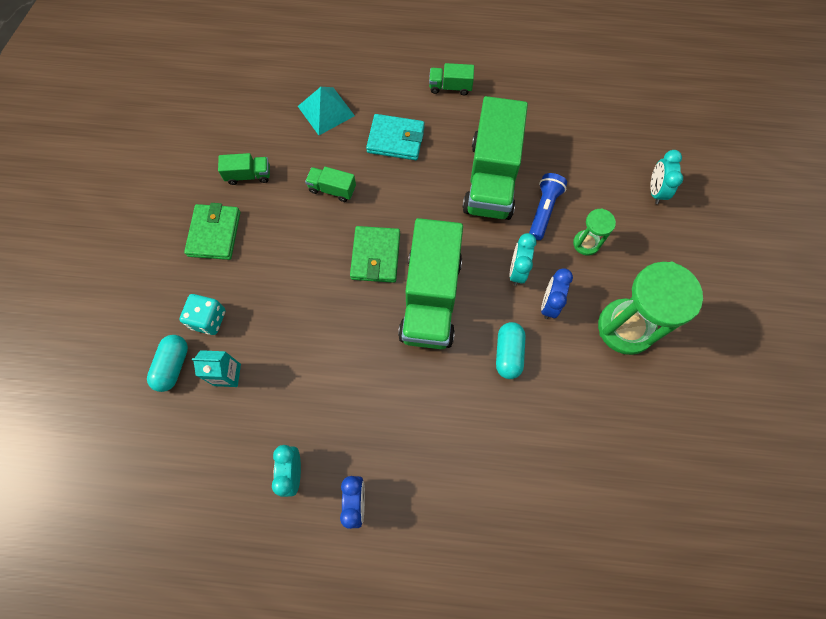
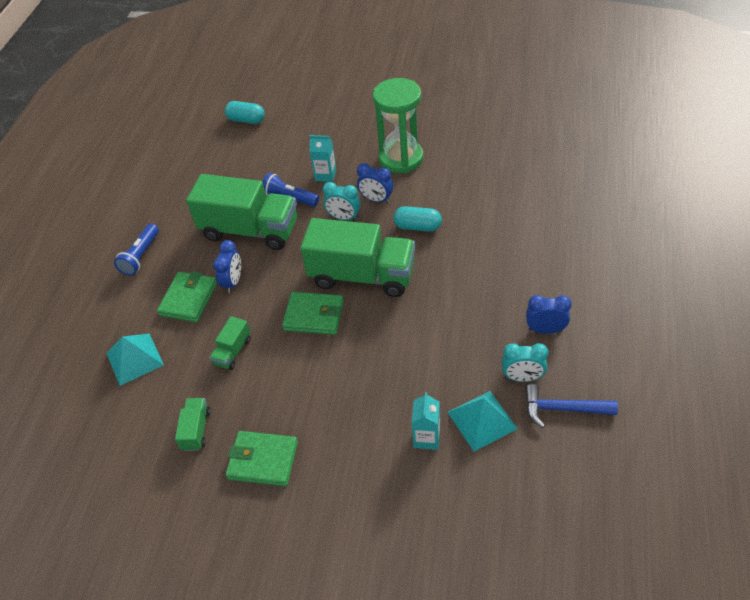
camera: 80 degrees left, 20 degrees down
(173, 366) = (414, 491): turquoise capsule -> turquoise capsule (246, 120)
(208, 319) = (364, 459): turquoise dice -> none
(243, 429) = (482, 420): none -> turquoise pyramid
(252, 514) = (562, 409): none -> blue hammer
(396, 139) = (188, 299): turquoise wallet -> green wallet
(418, 175) = (233, 282): none -> blue clock
(450, 87) = (141, 256): green truck -> blue flashlight
(586, 243) = (325, 175): green hourglass -> turquoise carton
(655, 191) = (286, 133): turquoise clock -> none

